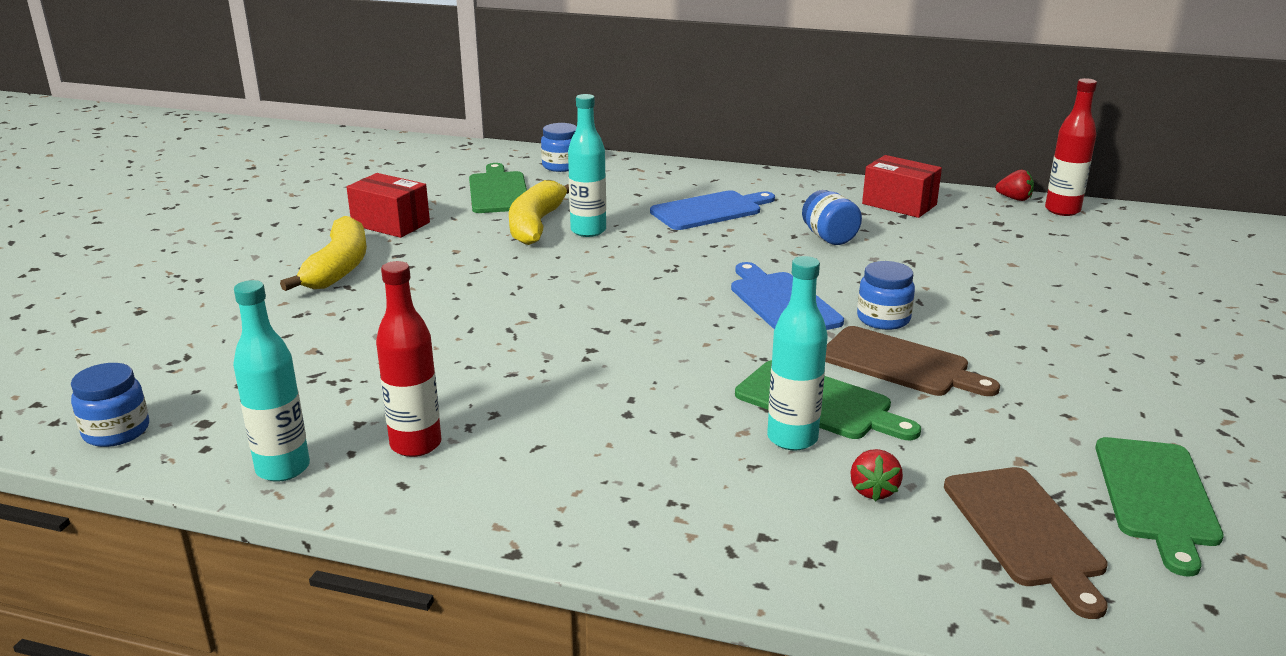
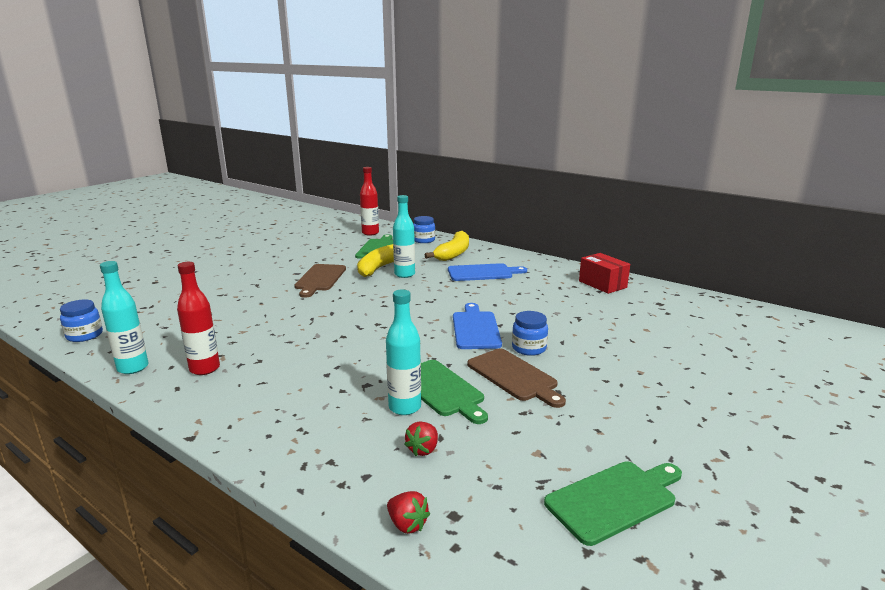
camera: 20 degrees right, 5 degrees down
(338, 268) = (262, 275): yellow banana -> yellow banana (453, 253)
(390, 224) = (309, 258): red box -> none
(829, 238) = (539, 297): blue jar -> none
(1014, 199) = (684, 291): red strawberry -> red strawberry (407, 524)
(1026, 531) = (497, 500): brown cutting board -> brown cutting board (320, 279)
(1062, 210) = (712, 302): red bottle -> red bottle (370, 233)
(1157, 496) = (614, 499): green cutting board -> green cutting board turned 150 degrees counterclockwise

